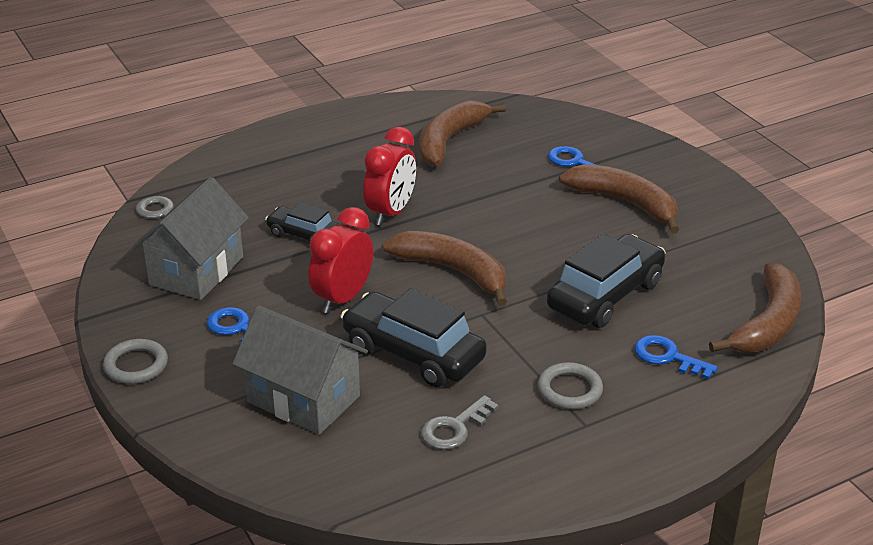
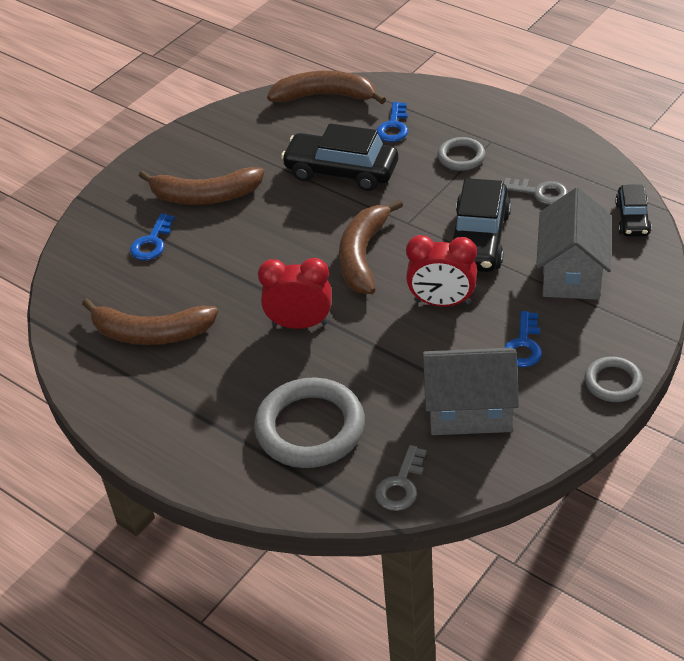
camera: 110 degrees left, 10 degrees up
(265, 189) = (310, 428): none -> grey ring
(303, 235) = (370, 365): black car -> black car (632, 219)
(625, 203) = (205, 196): brown banana -> brown banana turned 105 degrees counterclockwise

